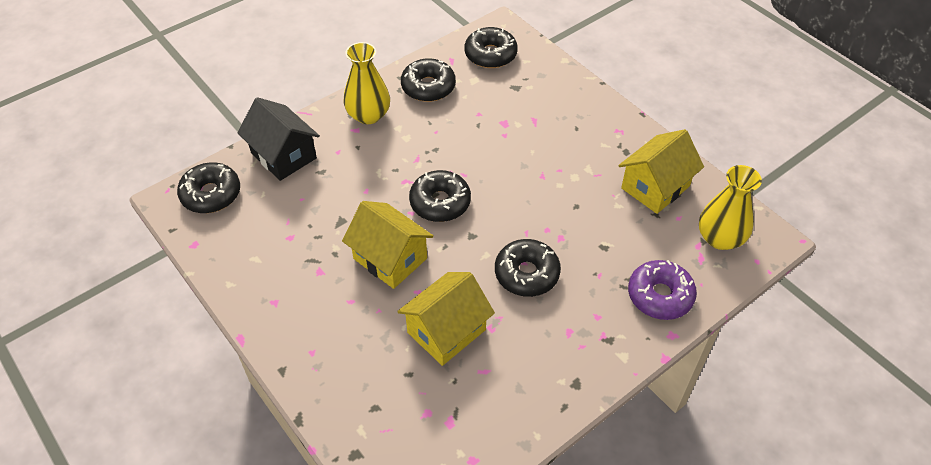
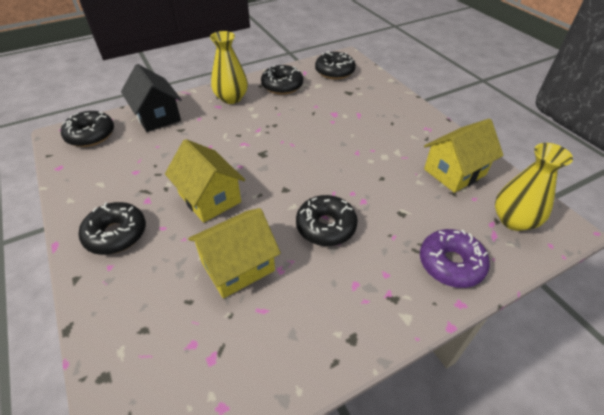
camera: 10 degrees right, 5 degrees down
(440, 202) = (266, 161): black donut -> black donut (116, 234)

